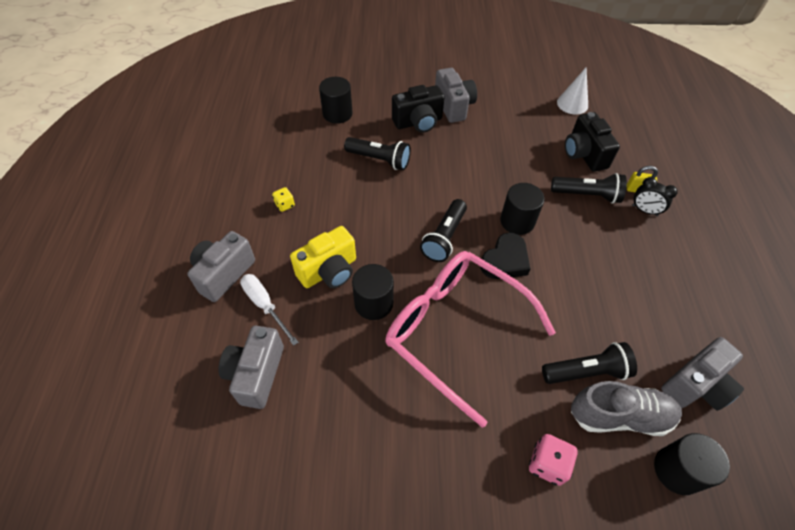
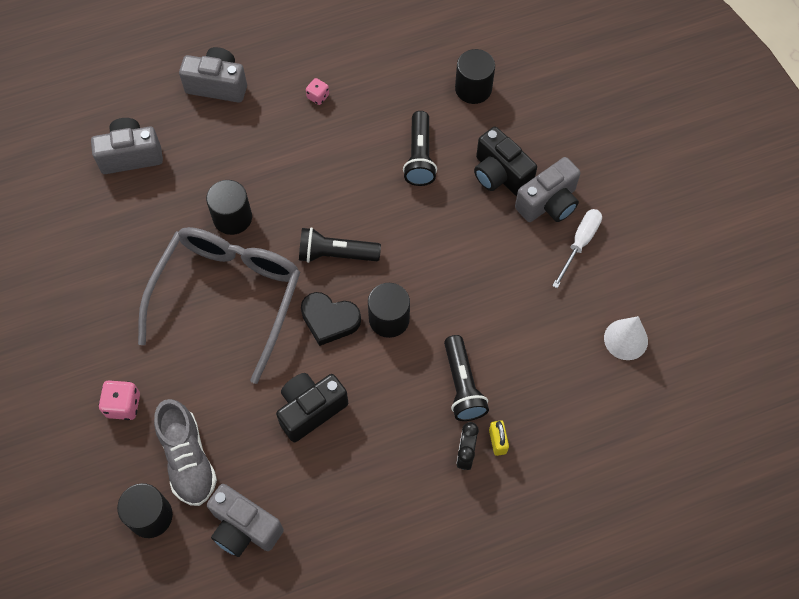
camera: 70 degrees right, 10 degrees up
(265, 305) = (197, 132): white screwdriver -> white screwdriver (580, 243)
(285, 205) = (318, 96): yellow dice -> pink dice
(329, 271) = (254, 167): yellow camera -> none
(455, 331) = (228, 296): pink glasses -> grey glasses
(584, 154) = (532, 370): black camera -> black camera (310, 409)
(587, 371) = (224, 423): black flashlight -> none

